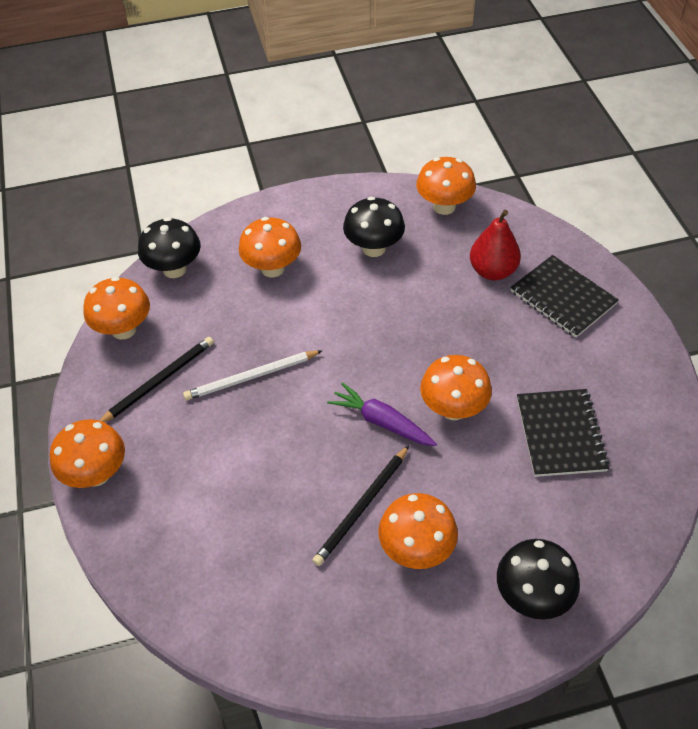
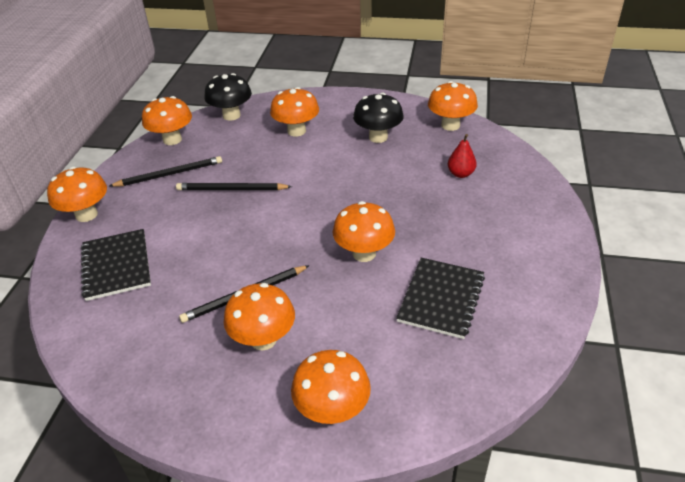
camera: 25 degrees right, 10 degrees down
(251, 377) = (231, 189): white pencil -> black pencil
(381, 422) = (302, 245): purple carrot -> none
(492, 271) = (460, 174): red pear -> red pear, size x0.66
(532, 596) = (332, 410): black mushroom -> orange mushroom
(563, 298) = (508, 206): black notebook -> black notebook (116, 266)

